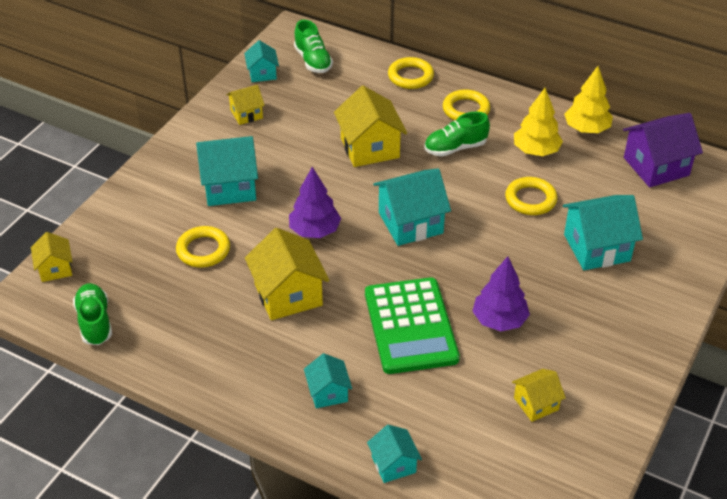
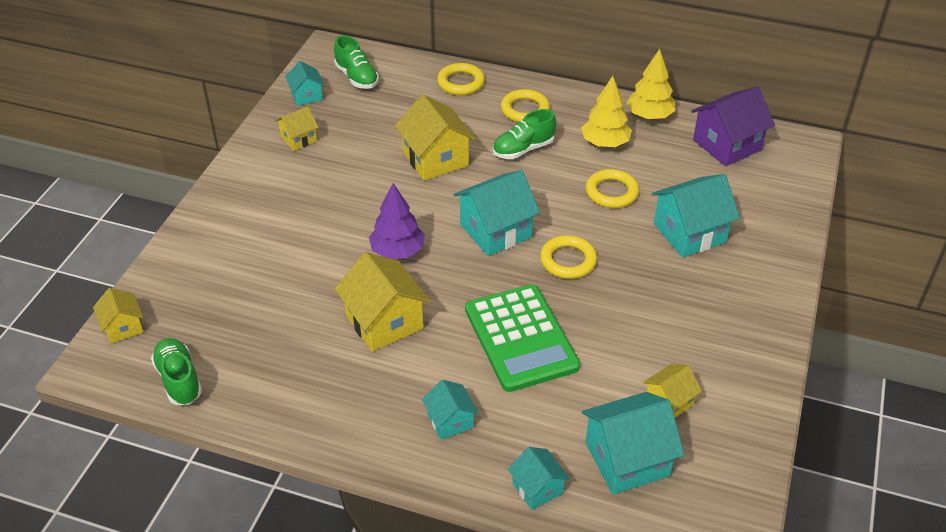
camera: 10 degrees left, 0 degrees up
(203, 250) = (283, 286): yellow ring -> yellow ring (568, 261)
(230, 187) = (297, 216): turquoise house -> turquoise house (627, 459)
(499, 320) = (610, 320): purple tree -> none

